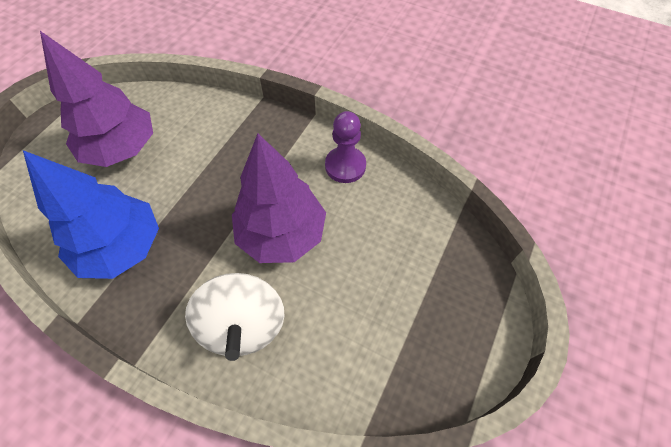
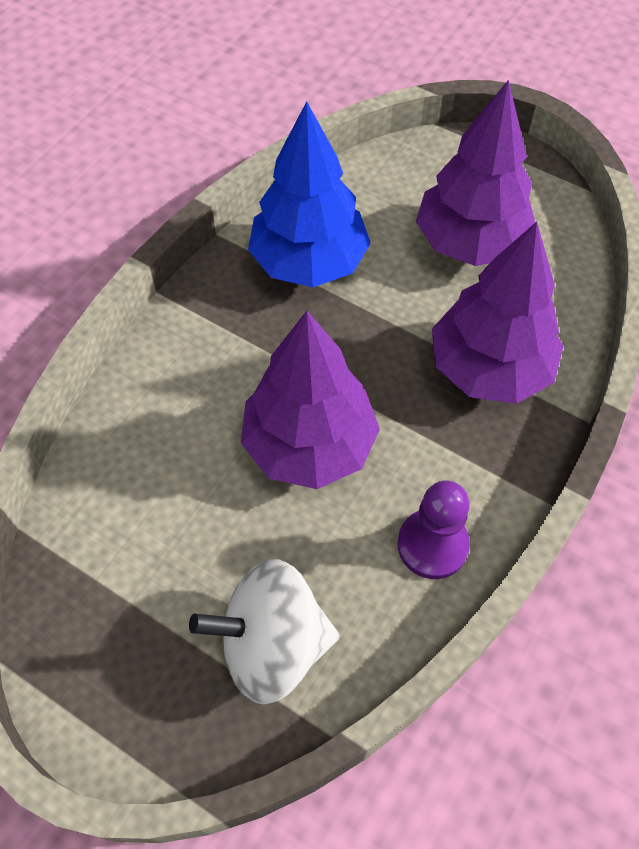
camera: 95 degrees right, 0 degrees up
(225, 139) = (489, 369): none -> purple tree
(243, 325) = (181, 398): white spinning top -> white spinning top (272, 645)

